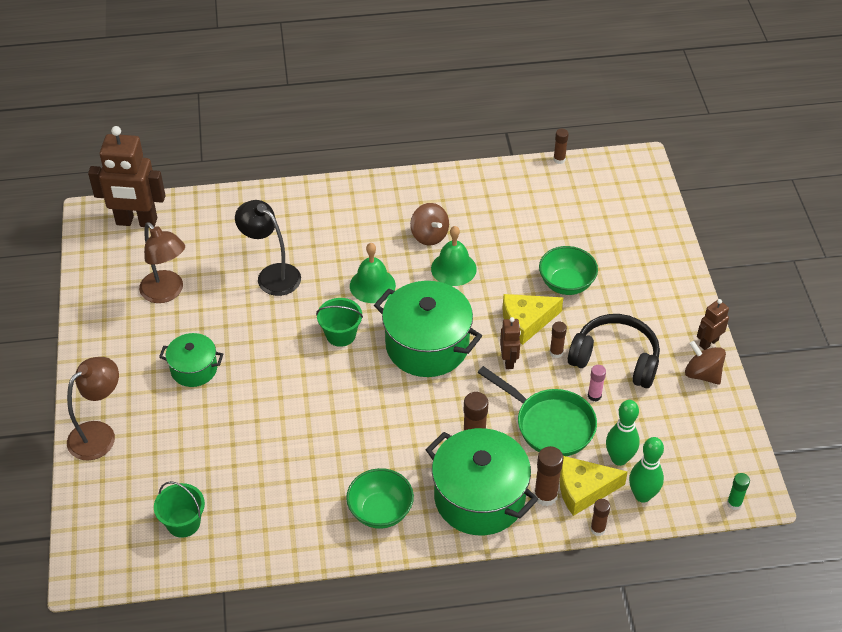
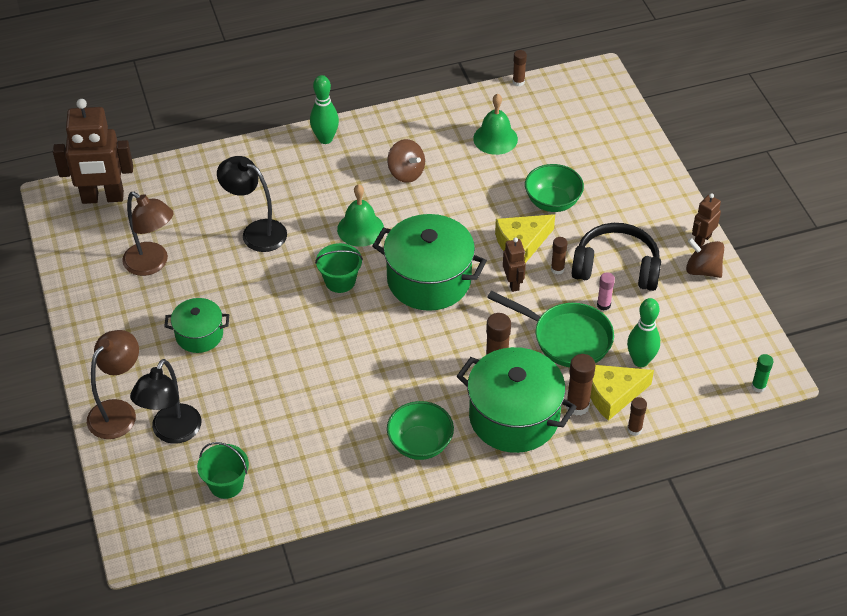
camera: 10 degrees left, 0 degrees up
(144, 463) = (172, 432): none -> black lamp
(453, 268) = (438, 202): green bell -> green bell (495, 138)
(642, 495) = (670, 392): green bowling pin -> green bowling pin (325, 139)

